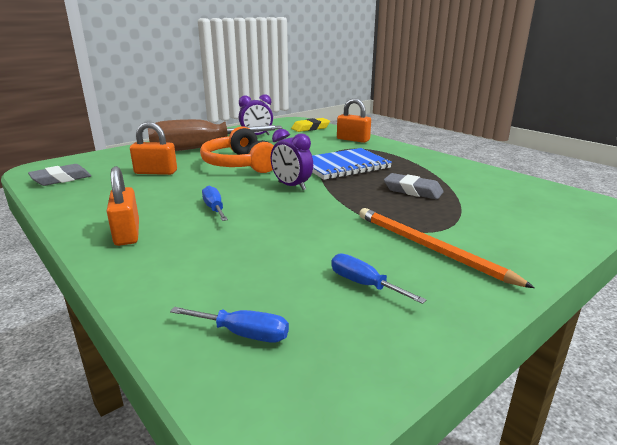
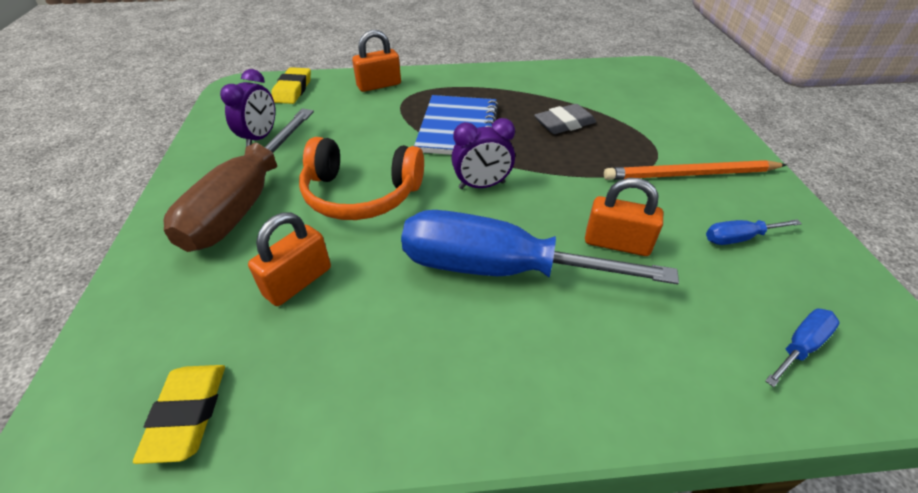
camera: 55 degrees left, 20 degrees up
(61, 179) = (187, 414): grey eraser -> yellow eraser
(127, 233) = (516, 376): orange padlock -> orange padlock (617, 243)
(214, 209) = (498, 269): blue screwdriver -> blue screwdriver, size x2.44

